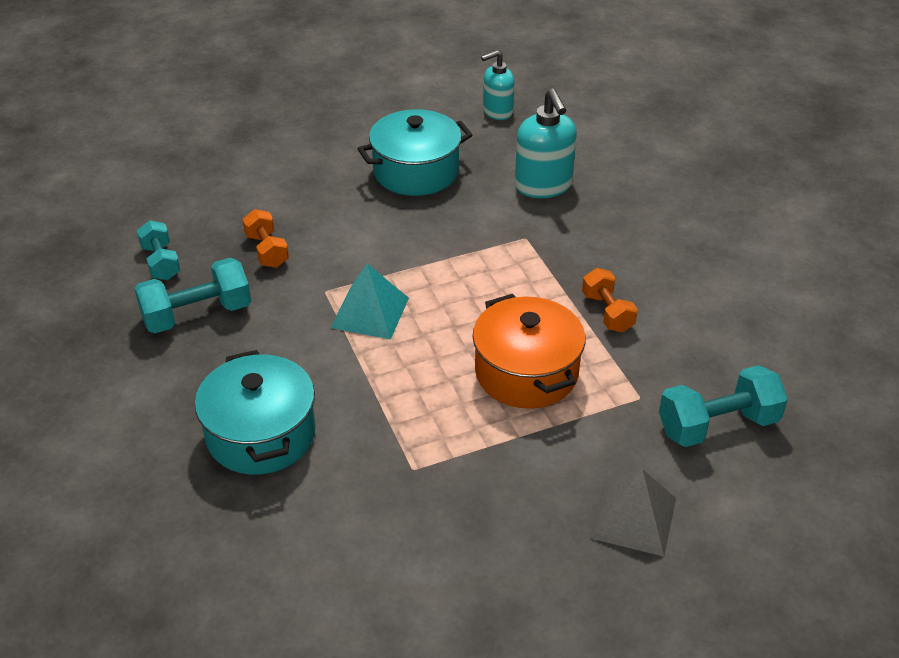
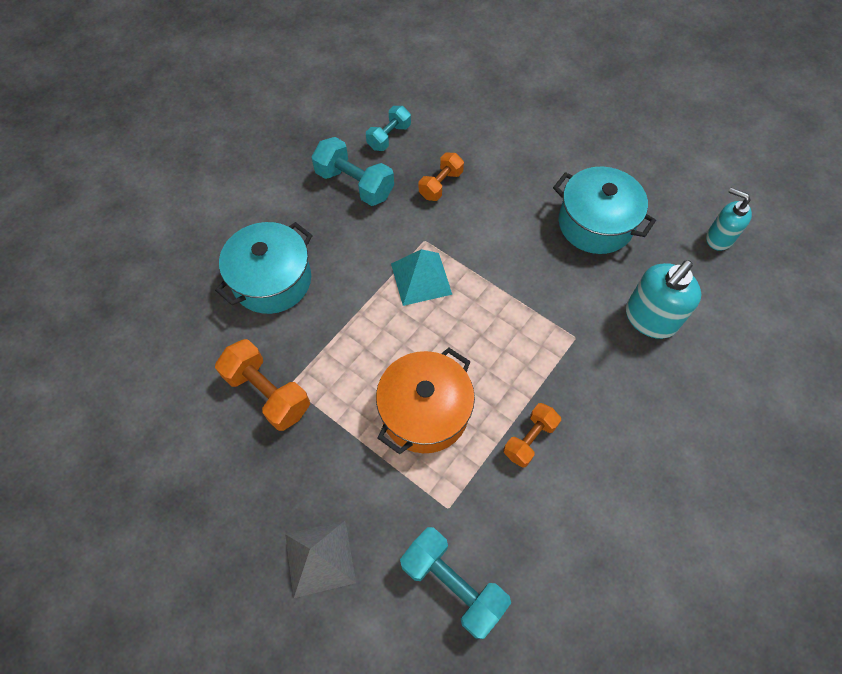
camera: 60 degrees right, 20 degrees up
(408, 492) = (268, 393): none -> orange dumbbell

